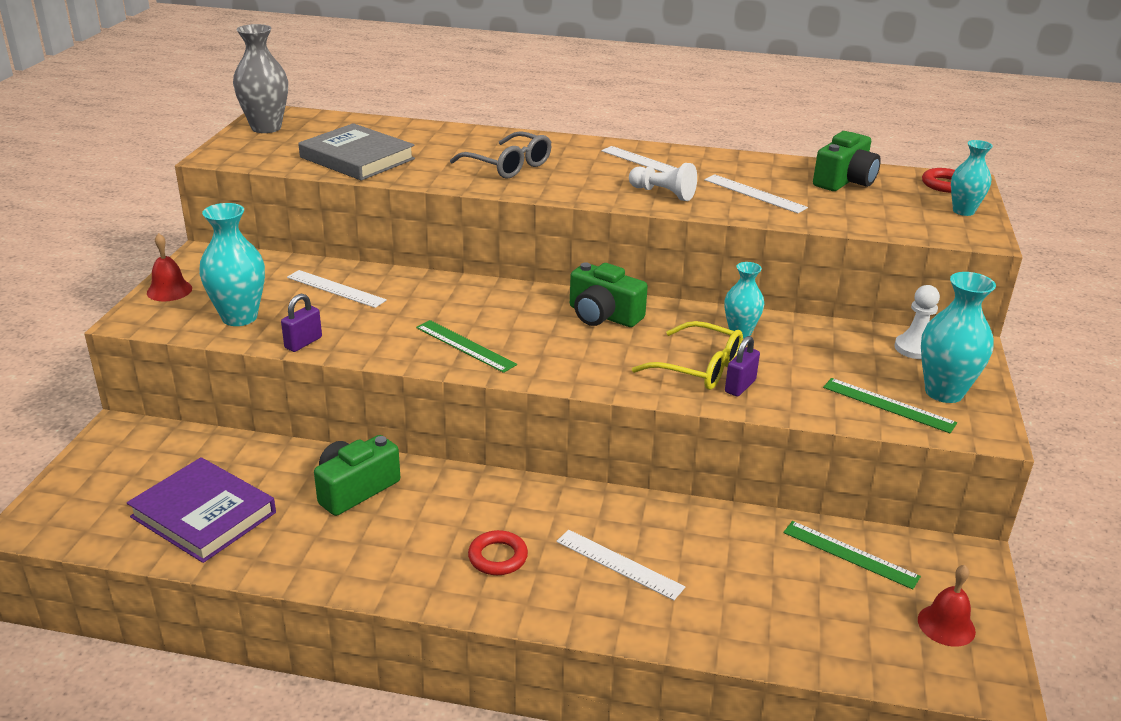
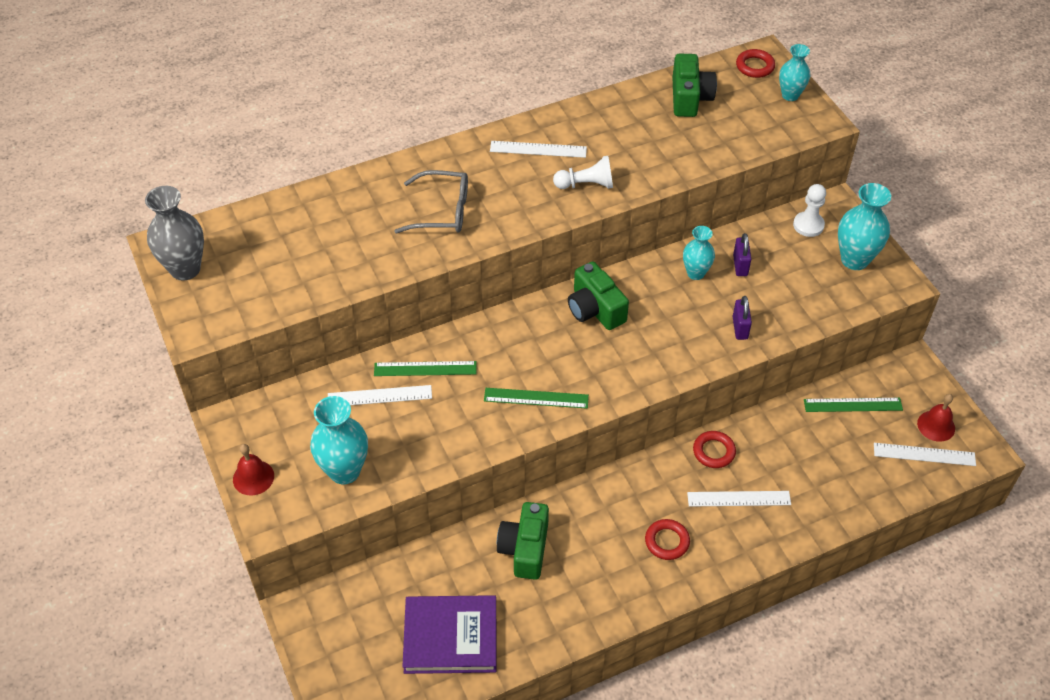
camera: 35 degrees left, 20 degrees up
(303, 343) = (422, 466): purple padlock -> purple padlock (740, 265)
(357, 158) = (314, 268): grey book -> none
(603, 315) = (595, 309): green camera -> green camera turned 60 degrees clockwise
(637, 513) = (714, 452): none -> red ring
(698, 368) = (701, 325): yellow glasses -> none
(754, 194) = (646, 149): white ruler -> white ruler (924, 454)
(888, 405) = (834, 292): green ruler -> green ruler (425, 369)

